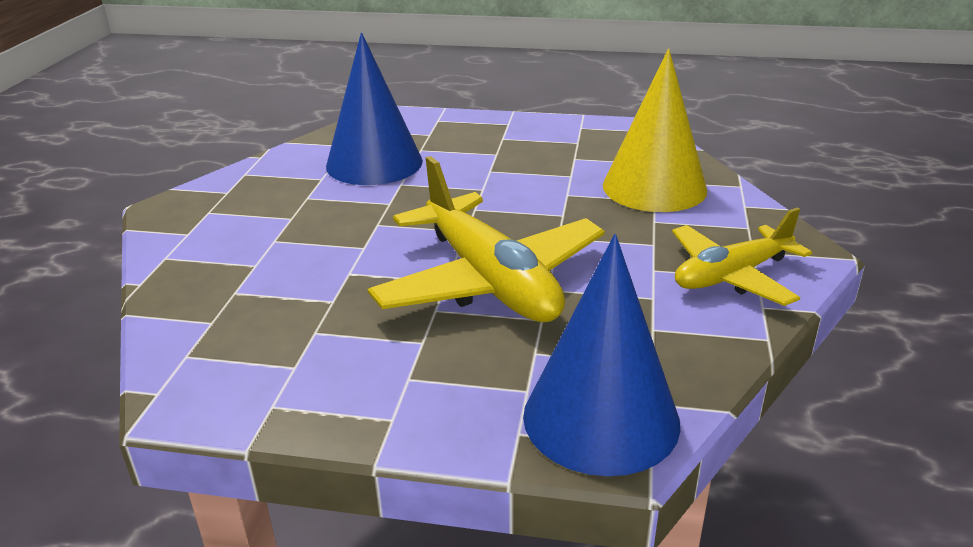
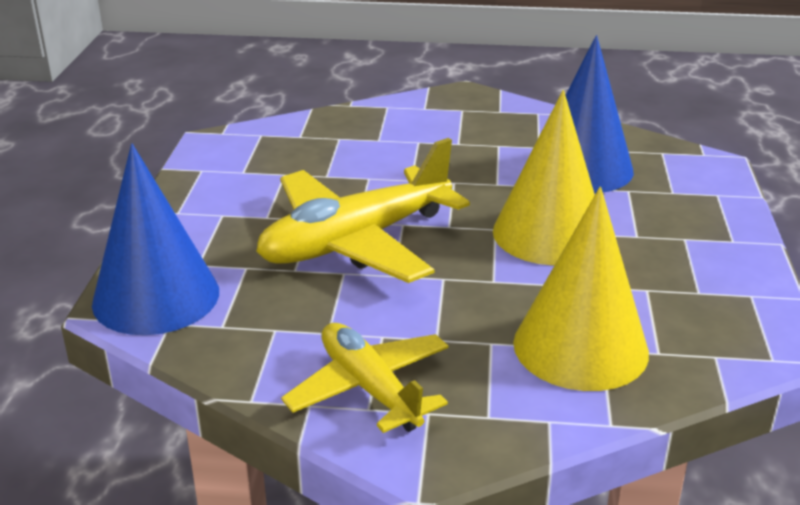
camera: 85 degrees right, 0 degrees up
(489, 186) = (549, 234): none -> yellow cone

